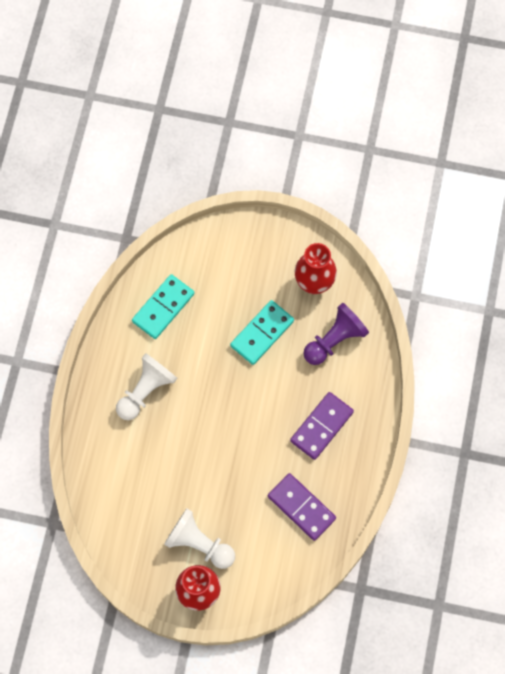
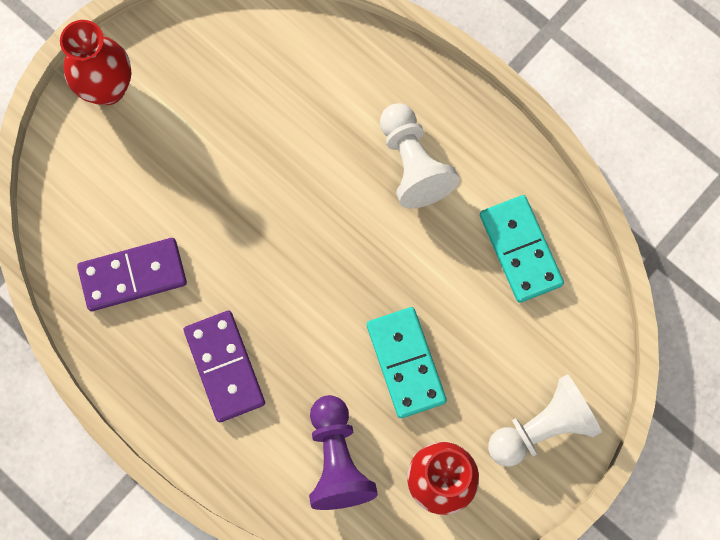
camera: 120 degrees right, 5 degrees up
(199, 544) = (168, 121): white pawn -> white pawn (542, 427)

